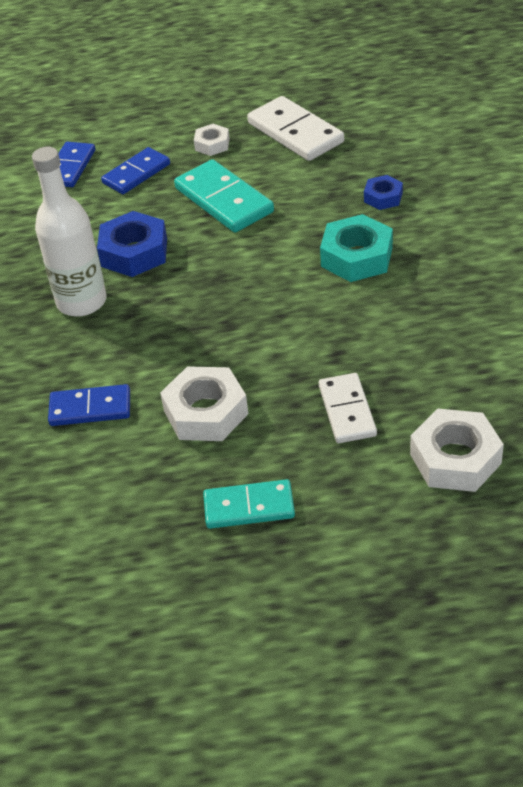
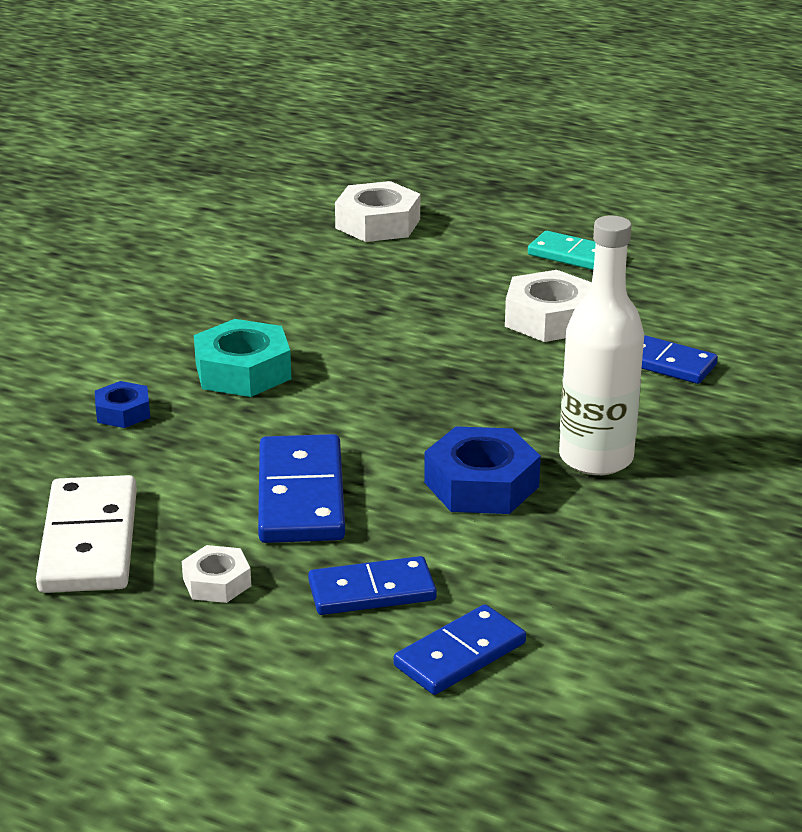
camera: 150 degrees left, 15 degrees down
(223, 200) = (301, 495): turquoise domino -> blue domino
(347, 411) = (422, 275): white domino -> none

